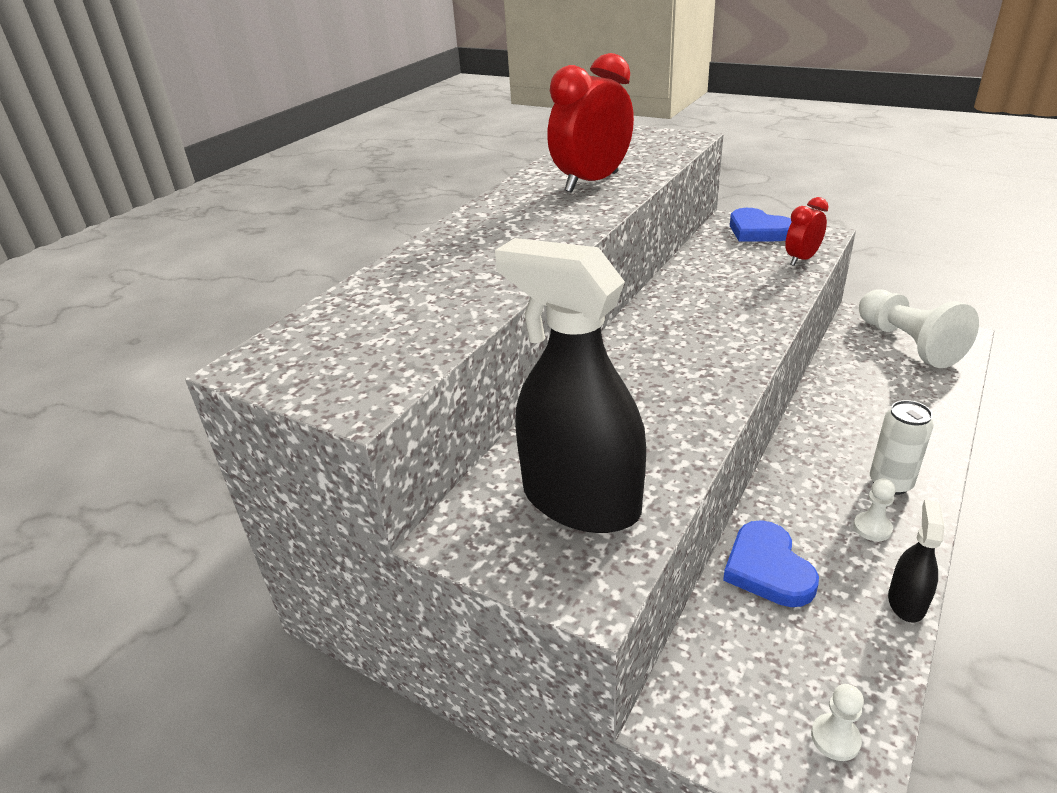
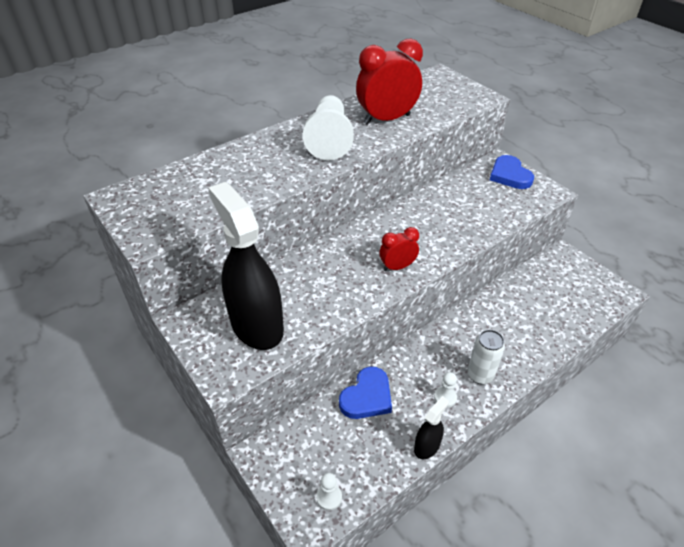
camera: 20 degrees right, 10 degrees up
(768, 568) = (367, 397): blue heart -> blue heart turned 150 degrees counterclockwise
(801, 259) = (517, 208): red clock -> red clock (397, 267)
(908, 343) = (578, 286): white pawn -> white pawn (329, 139)

